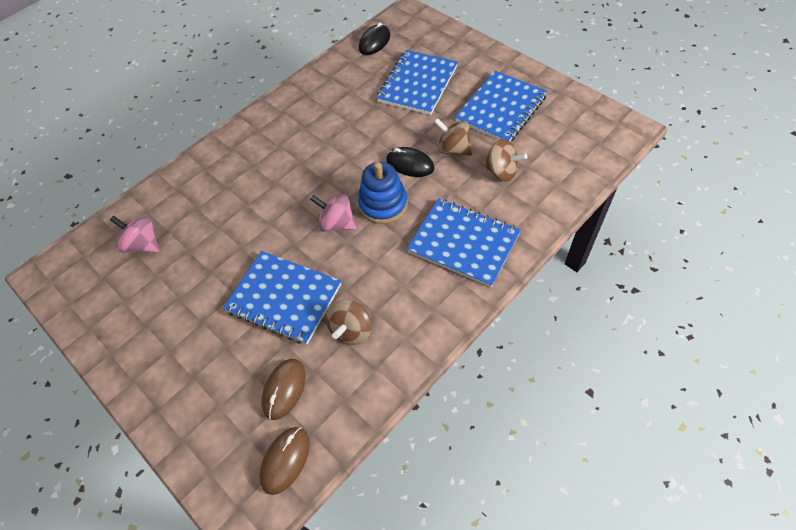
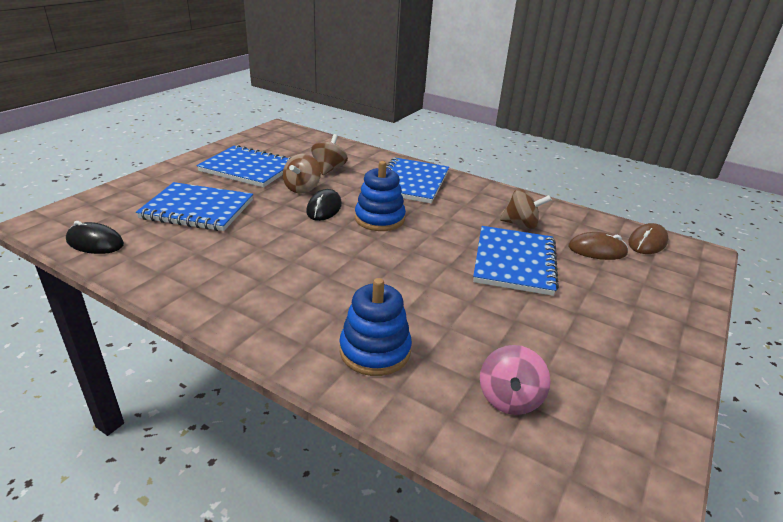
camera: 110 degrees left, 25 degrees down
(212, 182) = (375, 351): none -> blue stacking toy
(285, 460) = (647, 242): brown mouse -> brown mouse turned 60 degrees counterclockwise
(337, 223) = (412, 242): pink spinning top -> none

